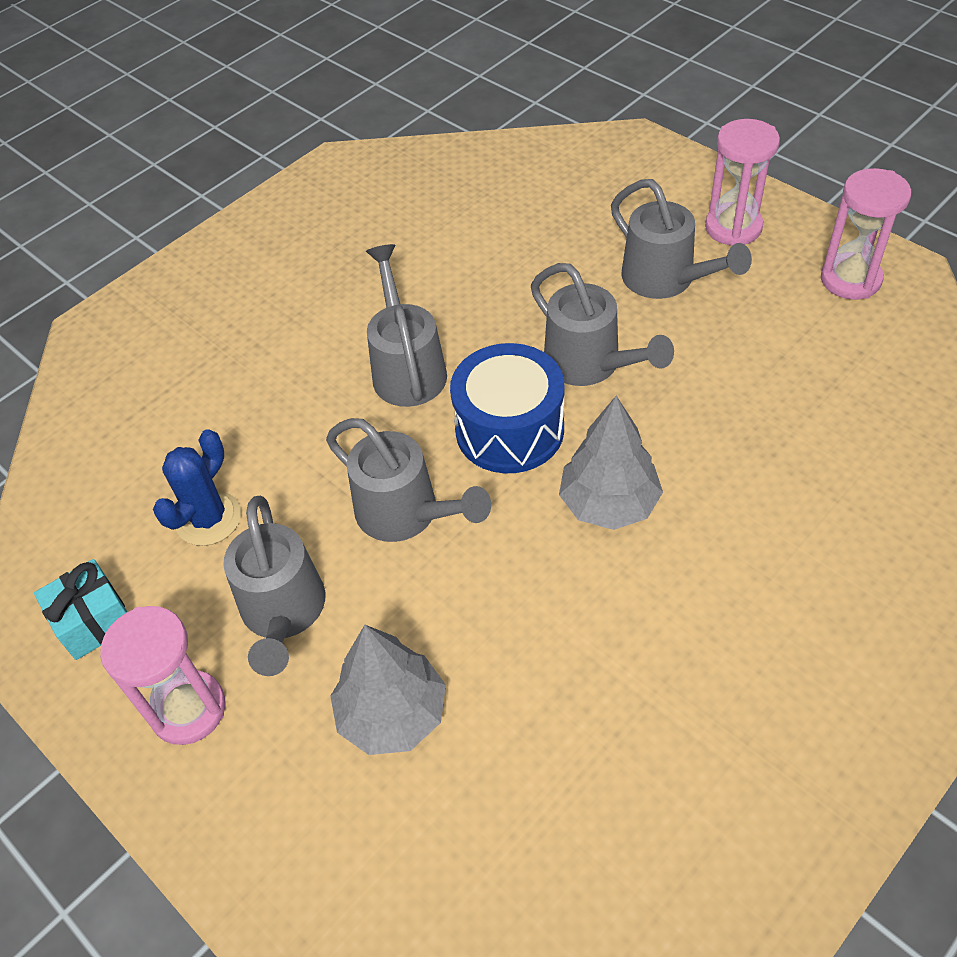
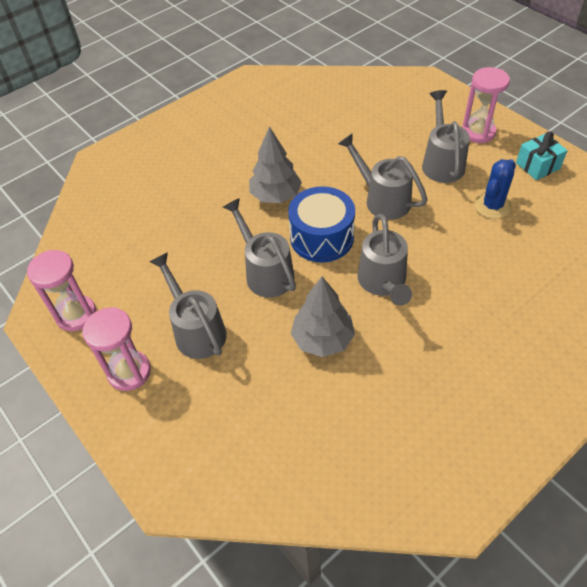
camera: 175 degrees left, 0 degrees up
(392, 714) = (387, 126): grey tree -> grey tree (322, 339)

